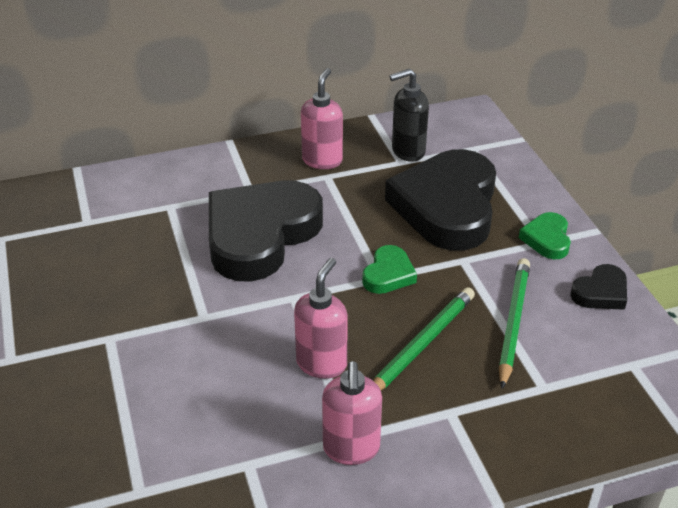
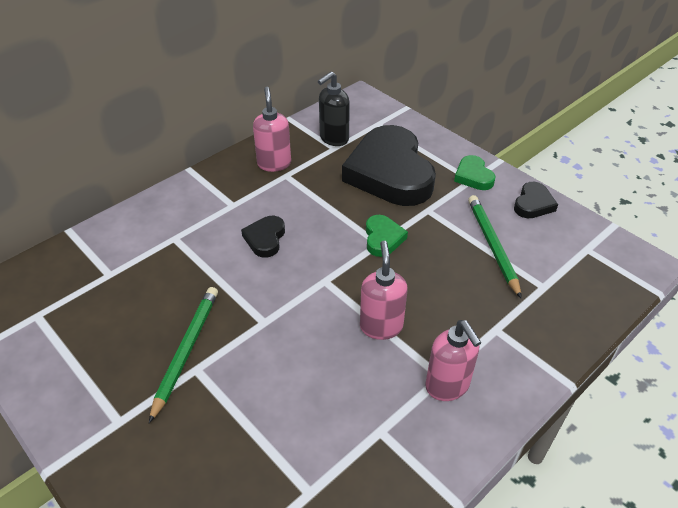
camera: 25 degrees left, 5 degrees up
(260, 235) = (265, 239): black heart -> black heart, size x0.44
(422, 344) = (442, 284): green pencil -> green pencil (186, 350)

